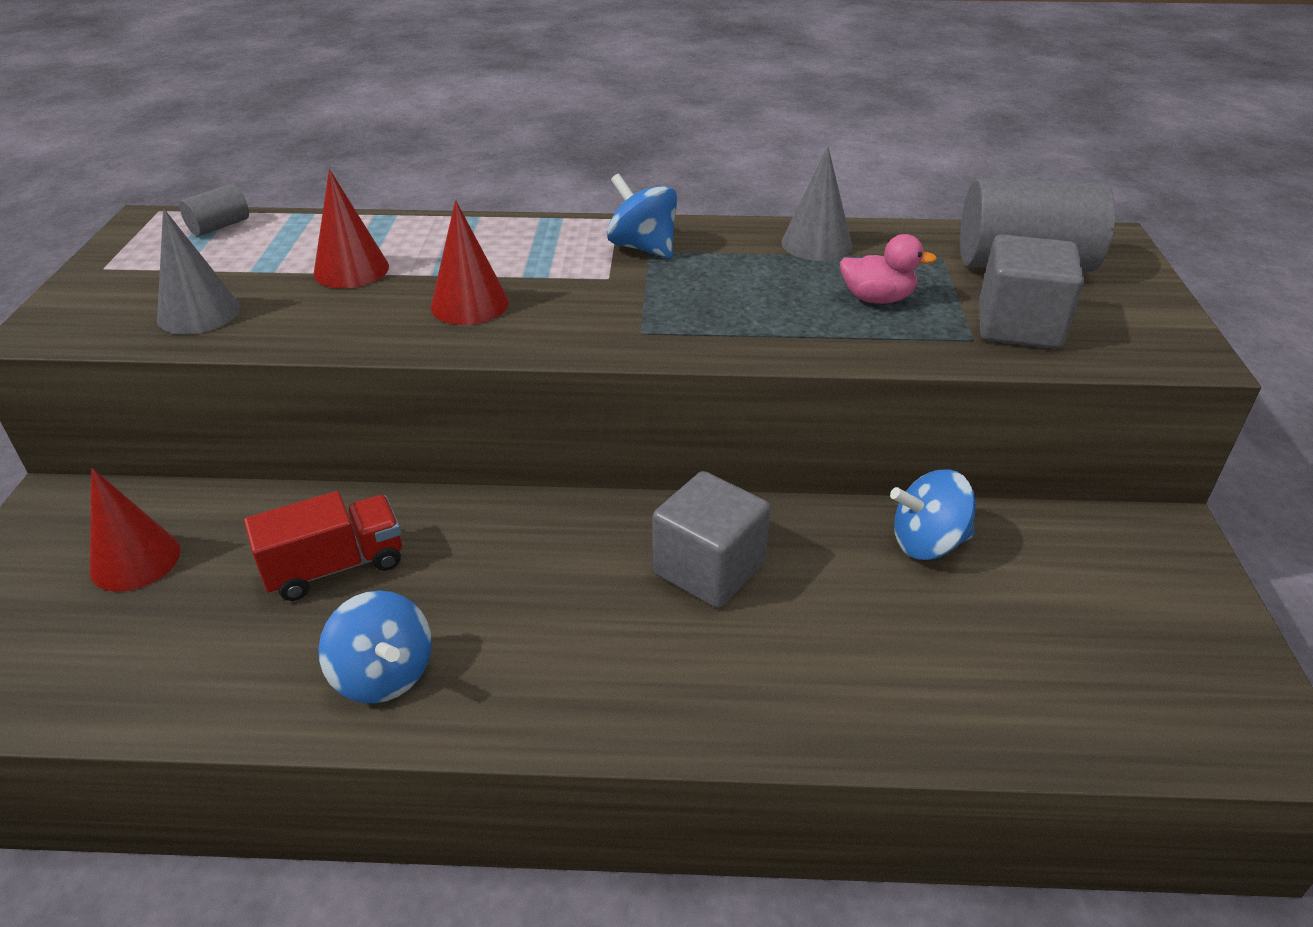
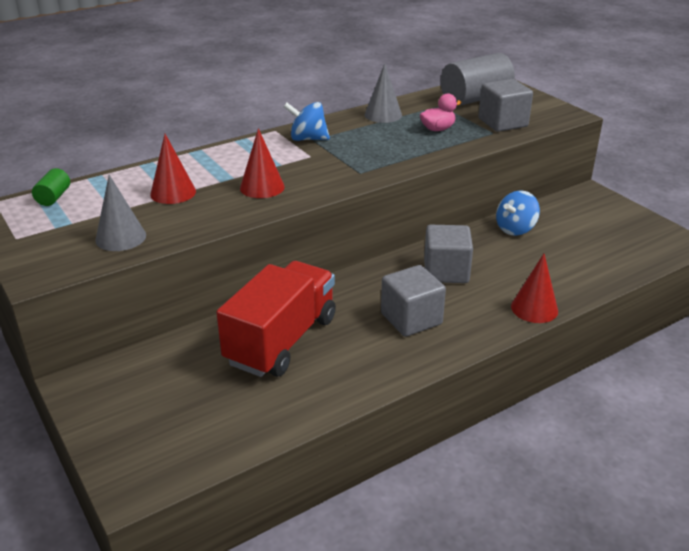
camera: 35 degrees left, 5 degrees down
(135, 560) = (170, 383): red cone -> red cone (534, 308)
(219, 226) = (54, 197): grey cylinder -> green cylinder
(335, 567) = (281, 340): red truck -> red truck, size x1.70
(384, 675) = (363, 366): blue spinning top -> none
(551, 629) = (411, 319): none -> grey cube

